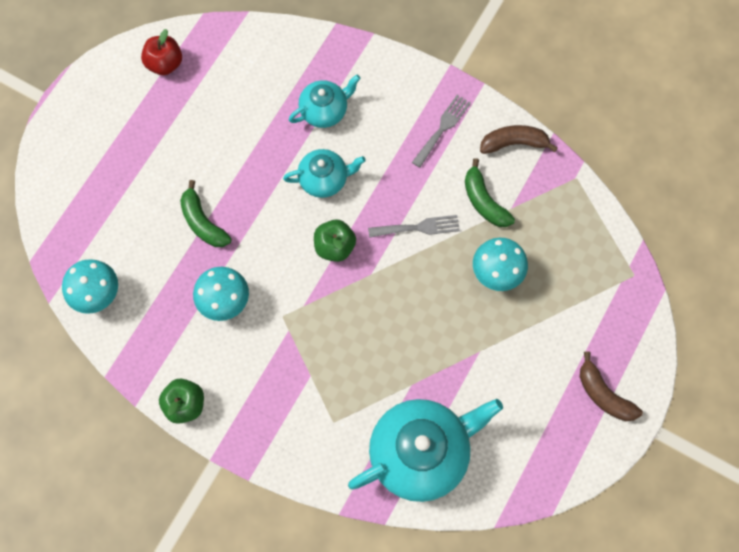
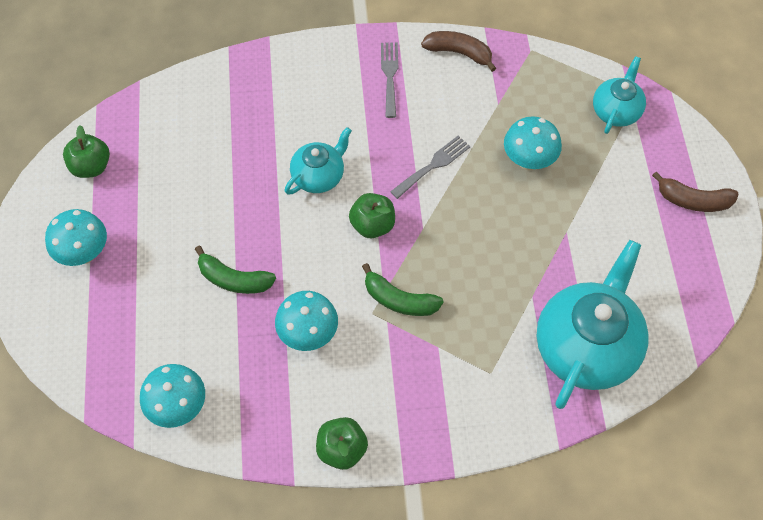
camera: 35 degrees left, 10 degrees down
(114, 131) = (84, 253): none -> turquoise mushroom
(165, 63) = (91, 167): red apple -> green apple
(325, 110) = (274, 120): turquoise teapot -> turquoise teapot (616, 111)
(484, 201) = (471, 111): green banana -> green banana (399, 300)
(514, 143) = (459, 53): brown banana -> brown banana turned 60 degrees clockwise

